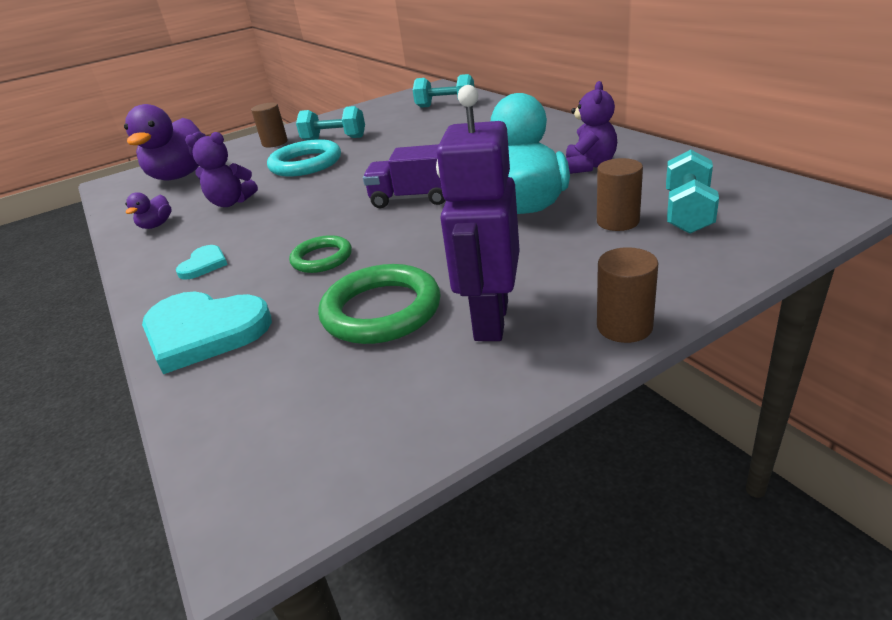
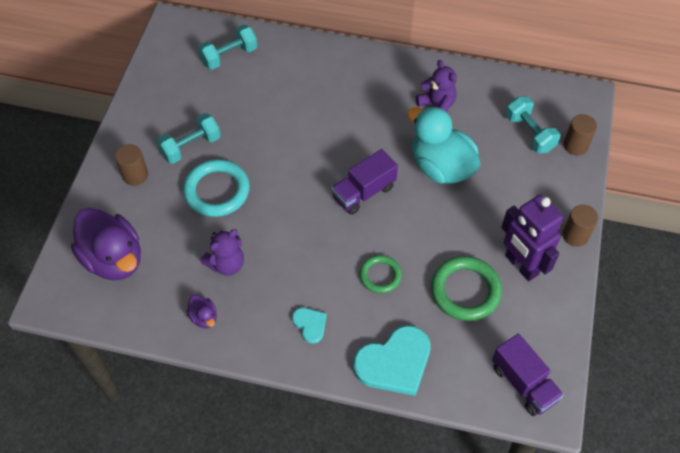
camera: 50 degrees left, 25 degrees up
(283, 450) = (523, 383): none -> purple truck
(617, 222) = (504, 158): brown cylinder -> brown cylinder (575, 145)

